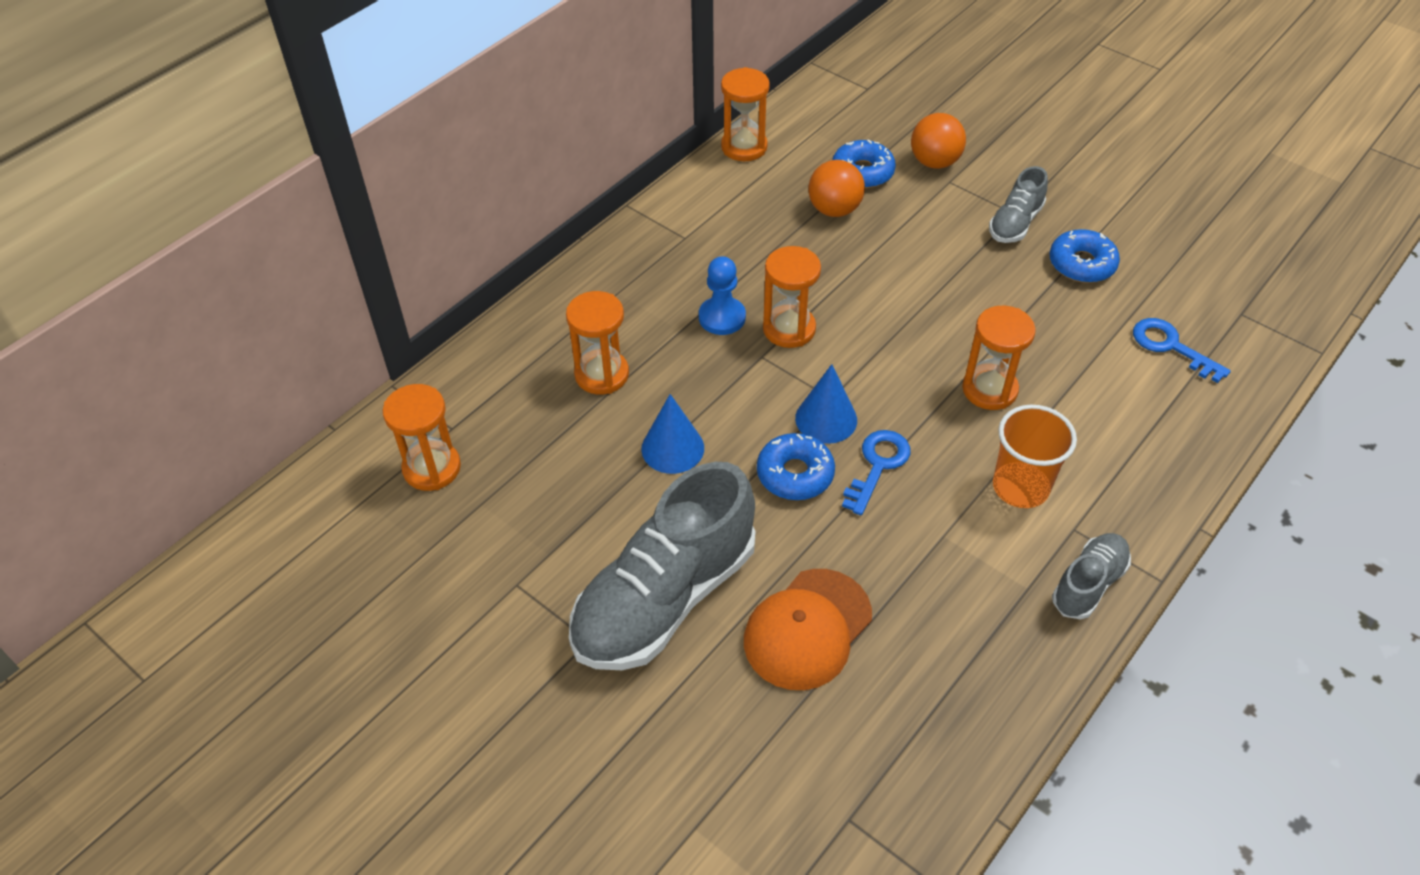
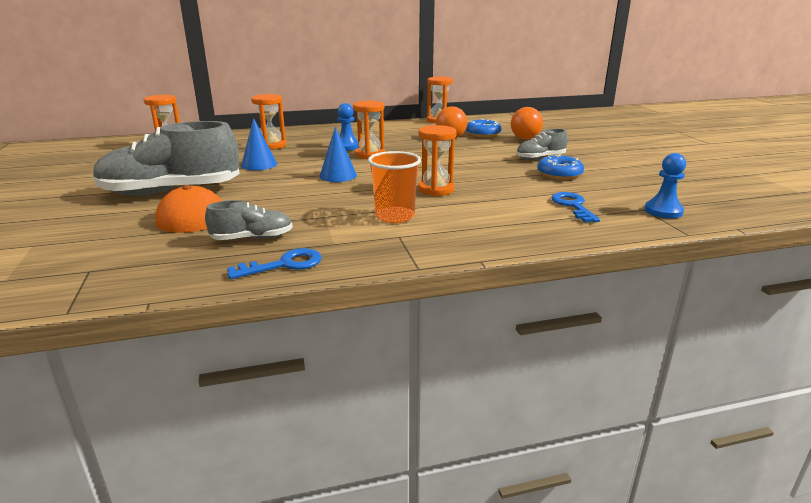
camera: 35 degrees right, 25 degrees down
(795, 474) = (293, 183): blue donut -> none
(877, 466) = (335, 191): blue key -> blue key (284, 265)
(1088, 584) = (370, 254): grey shoe -> grey shoe (252, 238)
(1262, 308) = (663, 211): none -> blue pawn

